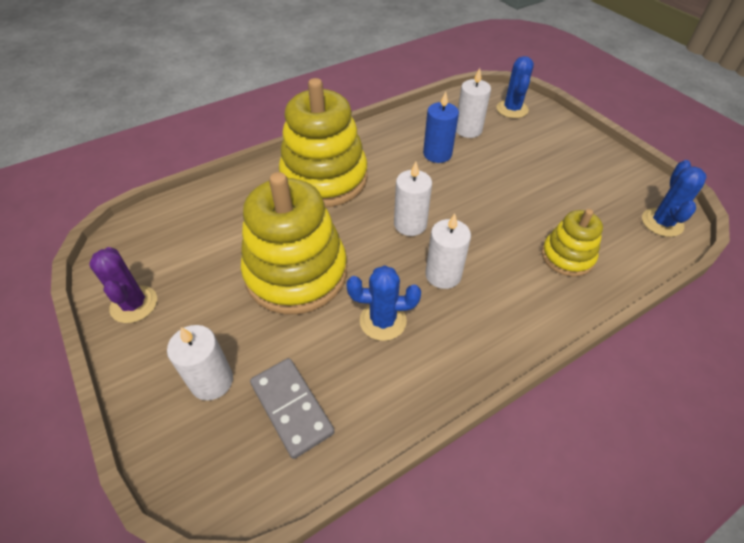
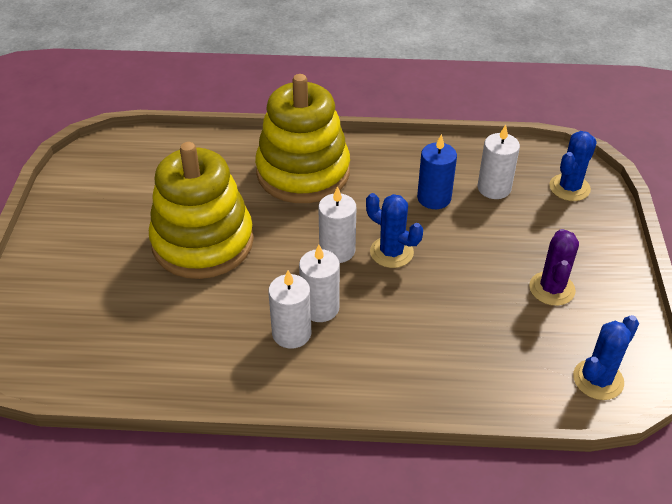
camera: 35 degrees right, 5 degrees down
(134, 304) = (70, 204): purple cactus -> purple cactus (552, 289)
(212, 381) = (74, 288): white candle -> white candle (291, 333)
(292, 408) = (108, 337): grey domino -> none
(383, 321) = (232, 316): blue cactus -> blue cactus (391, 252)
(567, 256) = (454, 355): yellow stacking toy -> none

